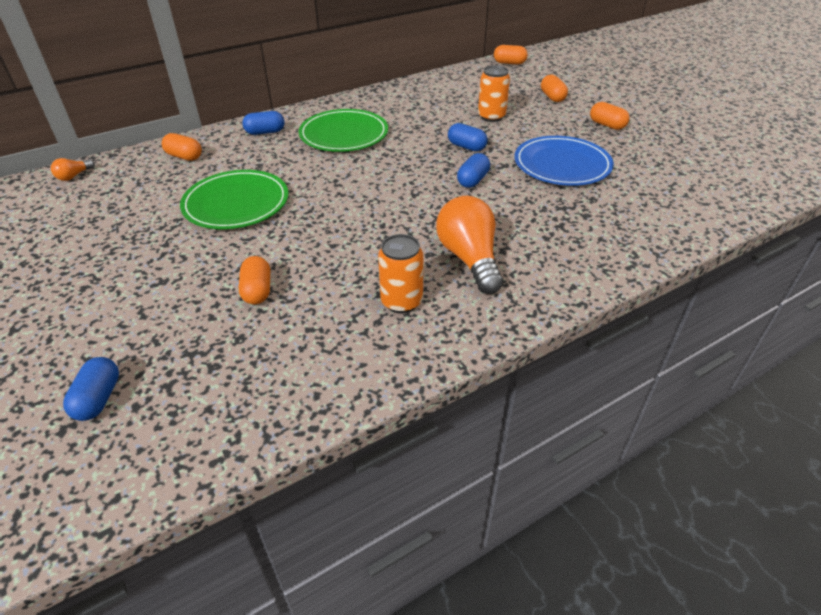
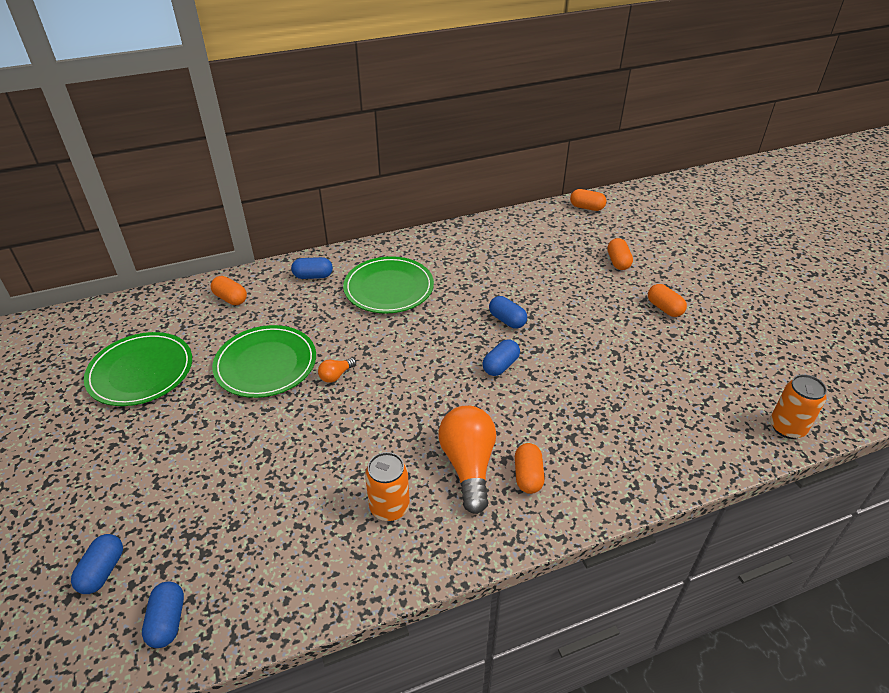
camera: 10 degrees right, 0 degrees up
(74, 176) = (127, 310): orange light bulb -> orange light bulb (336, 375)
(101, 223) = (141, 371): none -> green plate
(187, 433) = (168, 621): none -> blue capsule
(257, 291) = (261, 473): orange capsule -> orange capsule (528, 476)
(491, 117) = (544, 282): orange can -> orange can (787, 427)
(562, 164) = (598, 356): blue plate -> none

